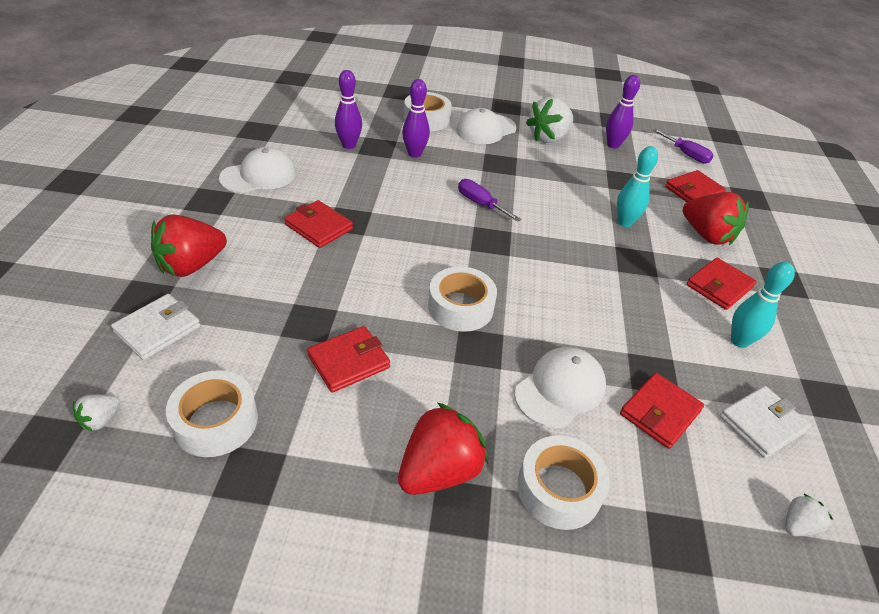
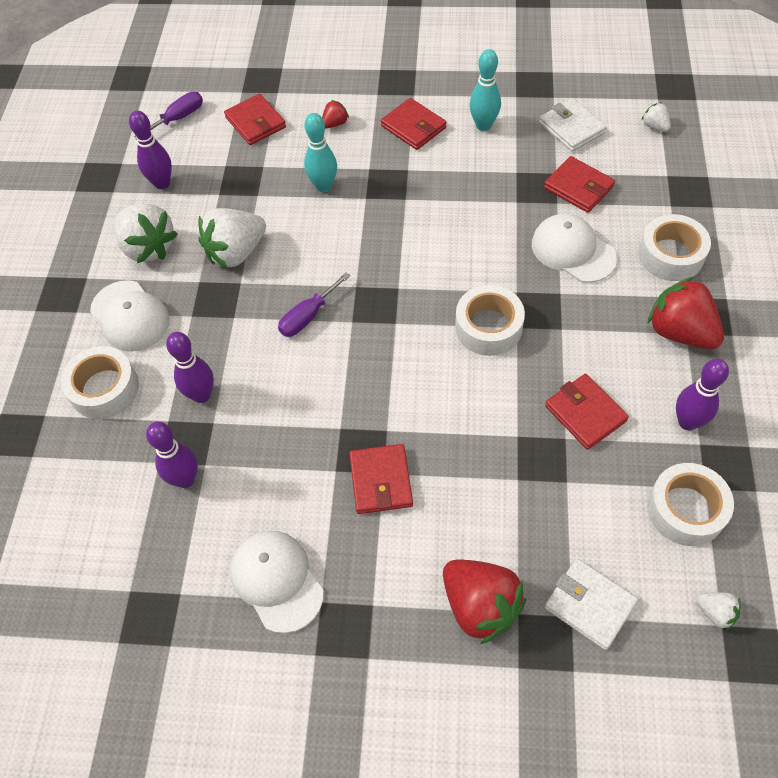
camera: 85 degrees left, 15 degrees up
(316, 448) = (687, 422): none -> purple bowling pin
(318, 227) = (381, 481): red wallet -> red wallet turned 45 degrees counterclockwise
(545, 174) = (236, 252): none -> white strawberry
(707, 235) = (335, 124): red strawberry -> red strawberry, size x0.47

